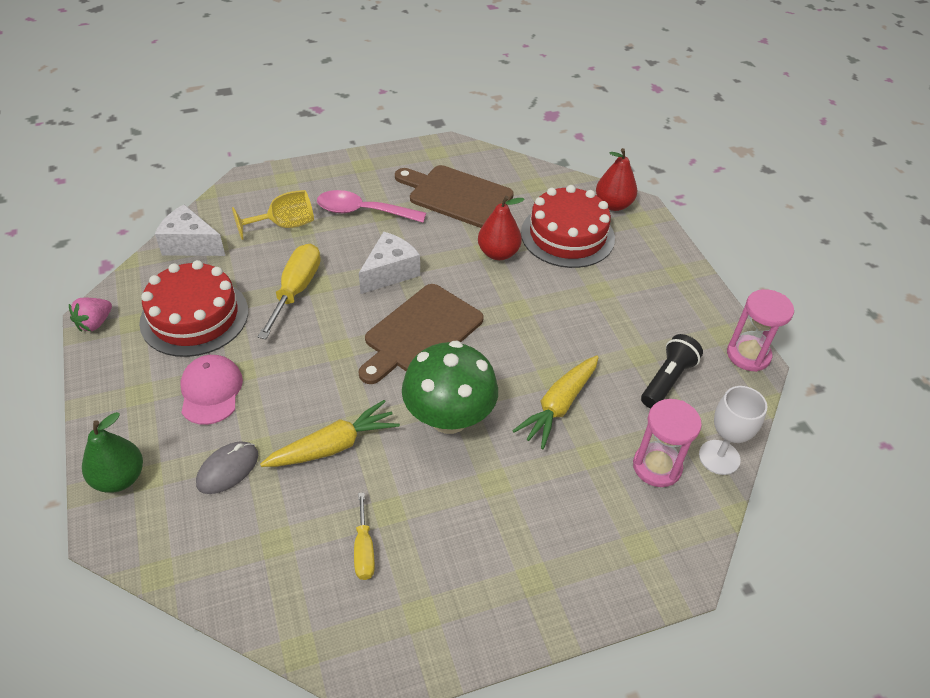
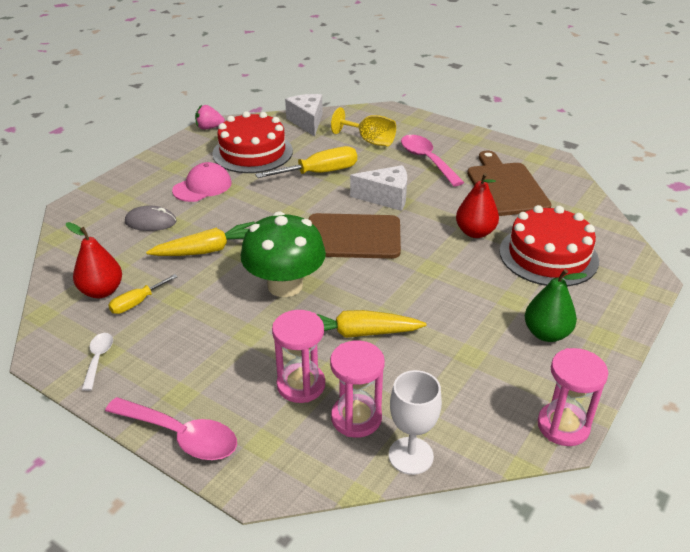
camera: 55 degrees right, 10 degrees down
(119, 478) = (110, 192): green pear -> green pear (546, 334)
(333, 446) = (208, 250): yellow carrot -> yellow carrot turned 45 degrees counterclockwise
(426, 626) = (98, 359): none -> white spoon
(589, 604) = (181, 436): none -> pink spoon
(591, 481) = (301, 385): none -> pink hourglass
(613, 205) = (625, 263): red pear -> red pear (102, 291)
(667, 380) = (461, 383): black flashlight -> none

